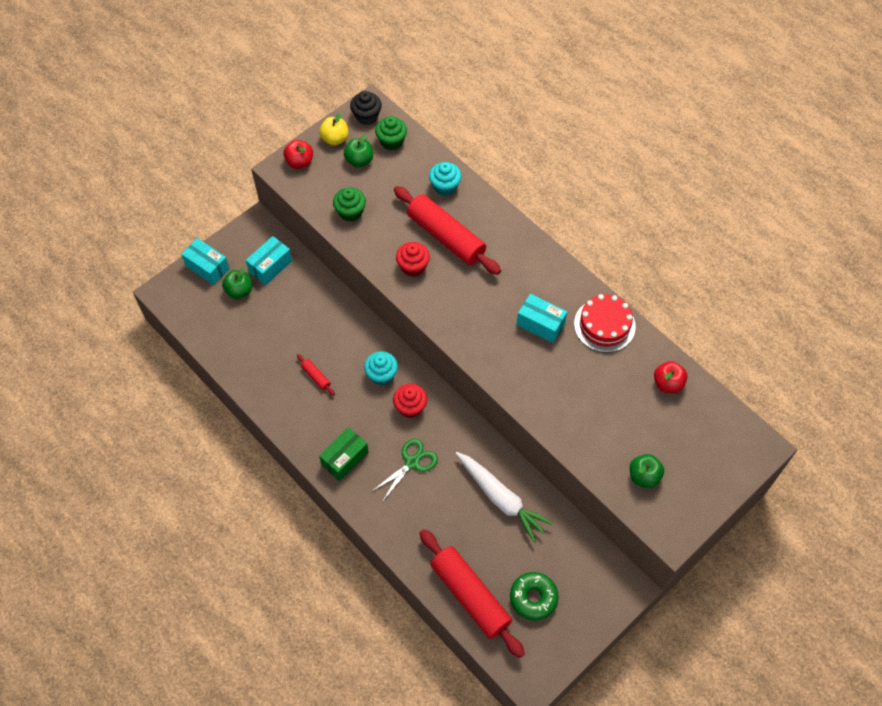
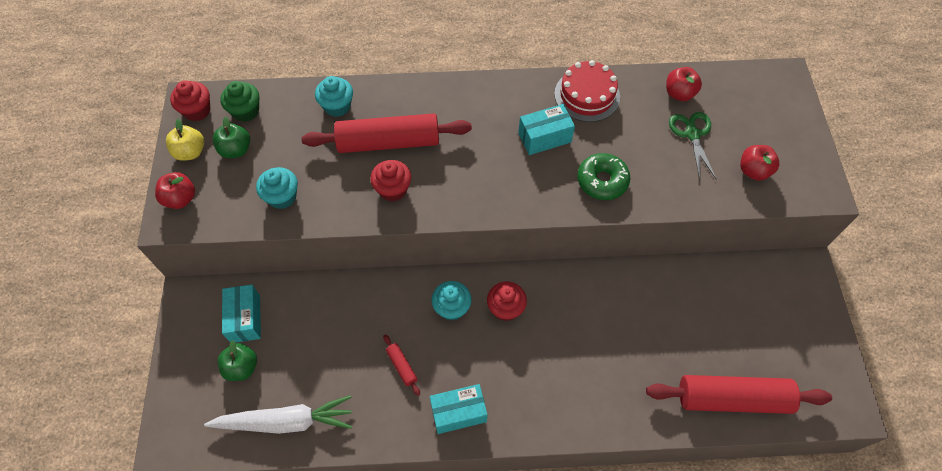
camera: 50 degrees left, 0 degrees up
(207, 267) = (185, 378): turquoise box -> turquoise box (458, 412)
(316, 377) = (402, 366): red rolling pin -> red rolling pin turned 60 degrees clockwise
(345, 459) = (510, 405): green box -> none
(350, 212) = (282, 197): green cupcake -> turquoise cupcake
(366, 116) = (197, 110): black cupcake -> red cupcake
(412, 462) = (562, 348): green scissors -> green scissors (692, 134)
(501, 498) = (655, 302): white carrot -> white carrot (286, 421)
(533, 598) = (769, 348): green donut -> green donut (602, 181)
(644, 476) = (753, 171): green apple -> red apple

